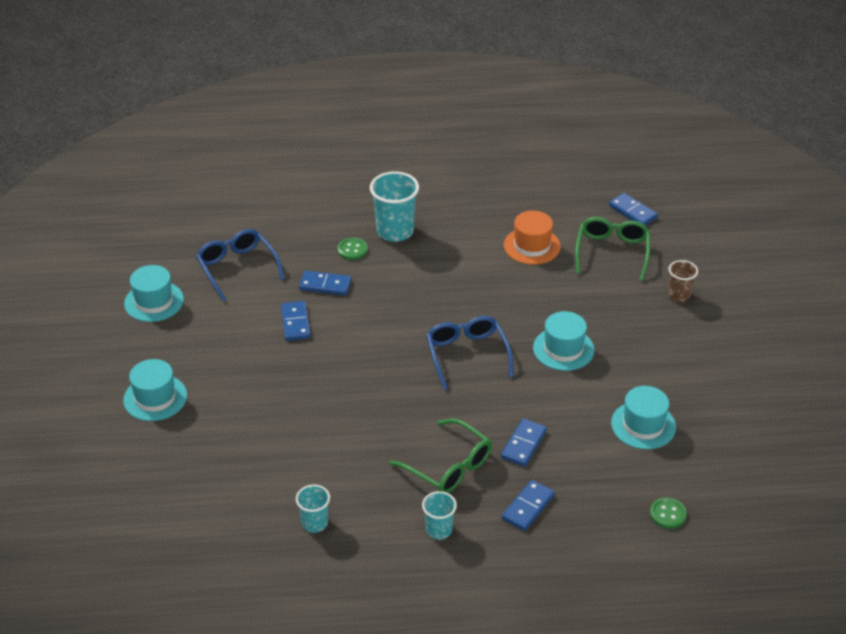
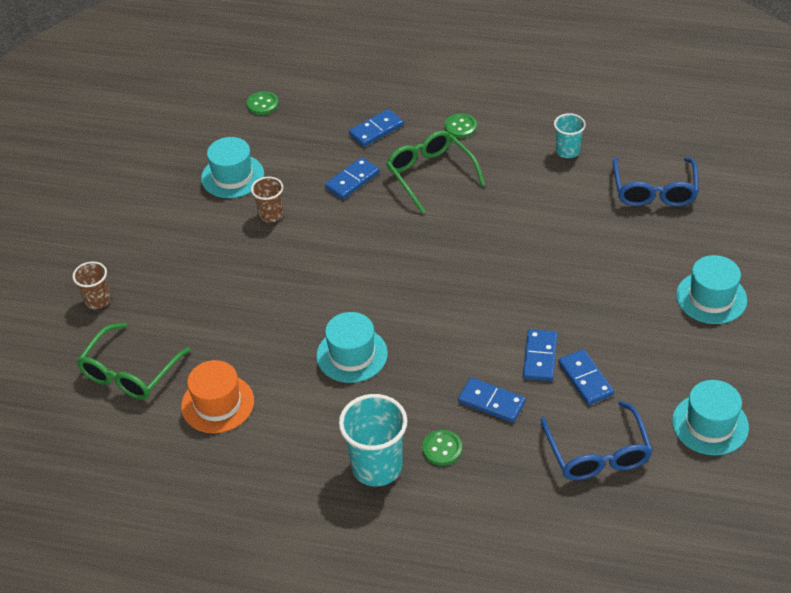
camera: 160 degrees left, 5 degrees up
(439, 530) = (460, 127): turquoise cup -> green button
(467, 355) = (363, 278): blue glasses -> blue glasses (654, 191)
(563, 349) = (260, 264): turquoise hat -> turquoise hat (352, 354)
(581, 394) = (271, 215): none -> brown cup
(632, 212) = (62, 428): blue domino -> blue domino (585, 379)

